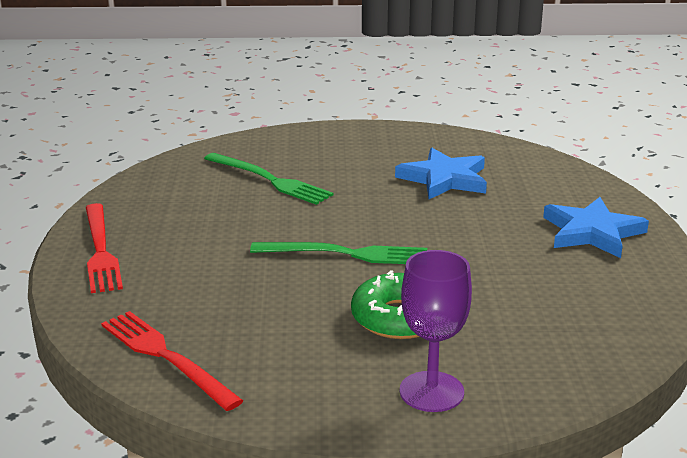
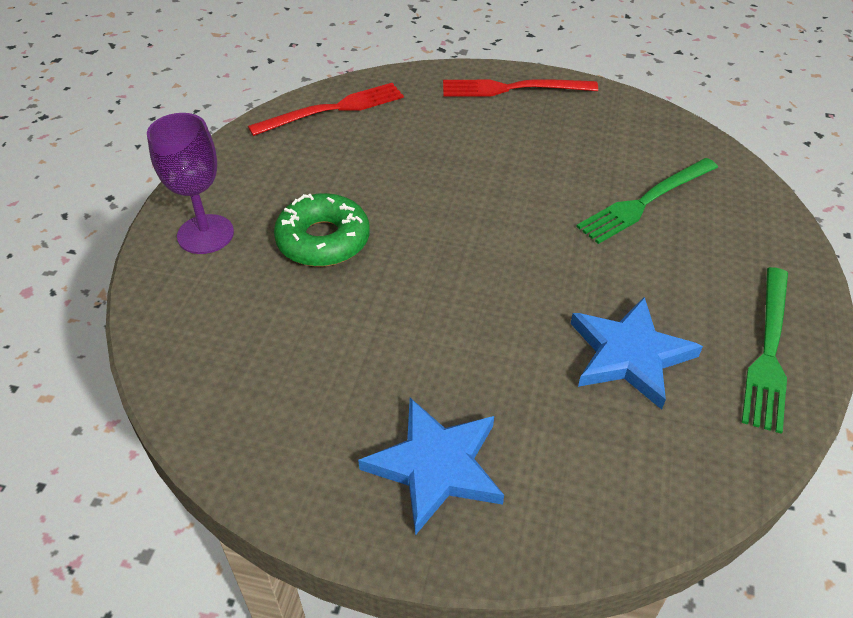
camera: 105 degrees right, 20 degrees up
(346, 254) = (456, 229): green fork -> green fork (768, 351)

